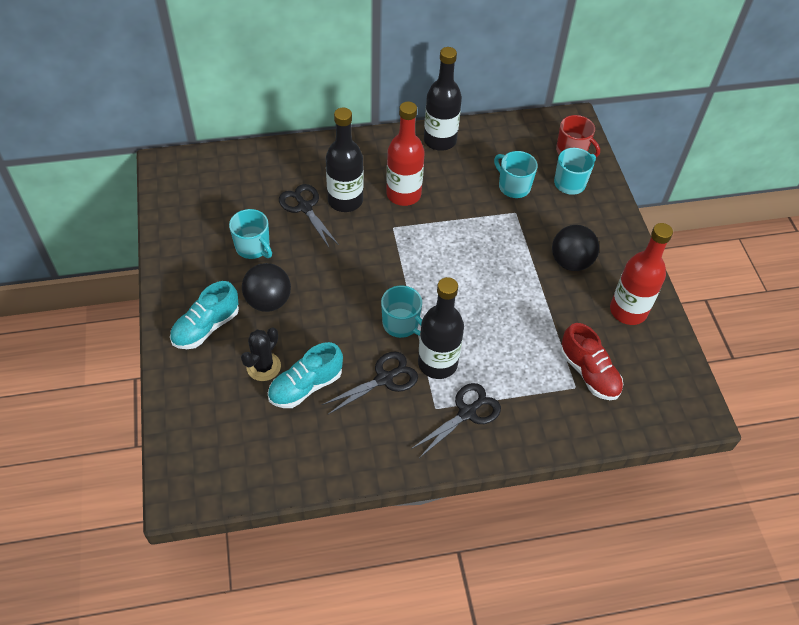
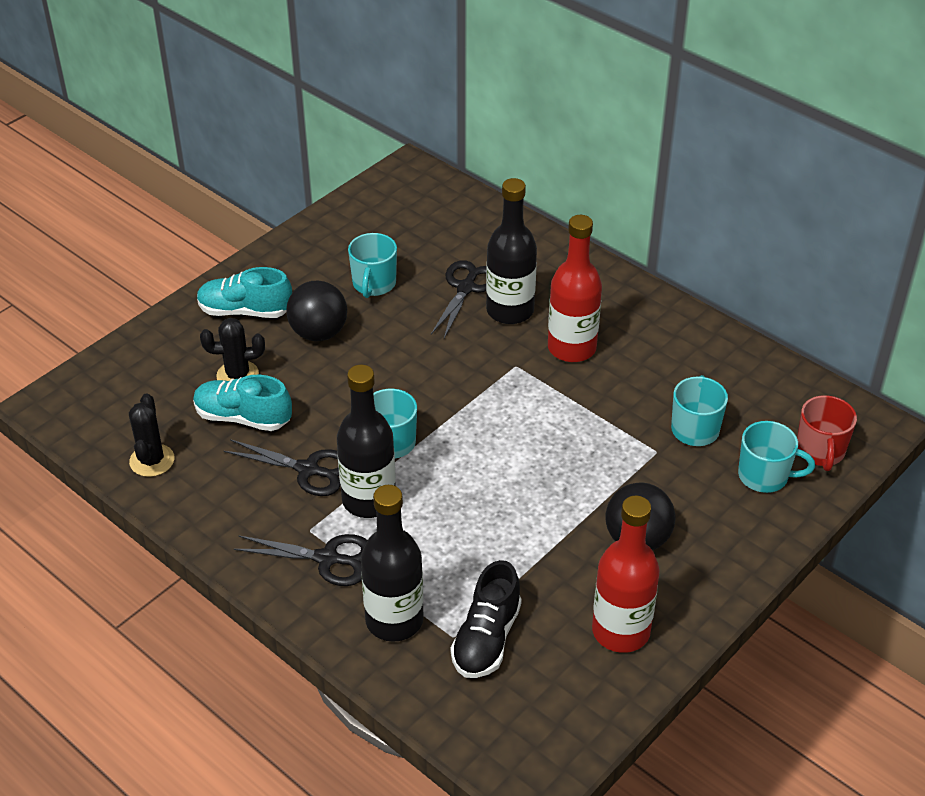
camera: 55 degrees right, 10 degrees down
(297, 460) = (152, 460): none -> black cactus
(440, 140) = (688, 332): black bottle -> black bottle (394, 620)
(589, 373) = (486, 639): red shoe -> black shoe

